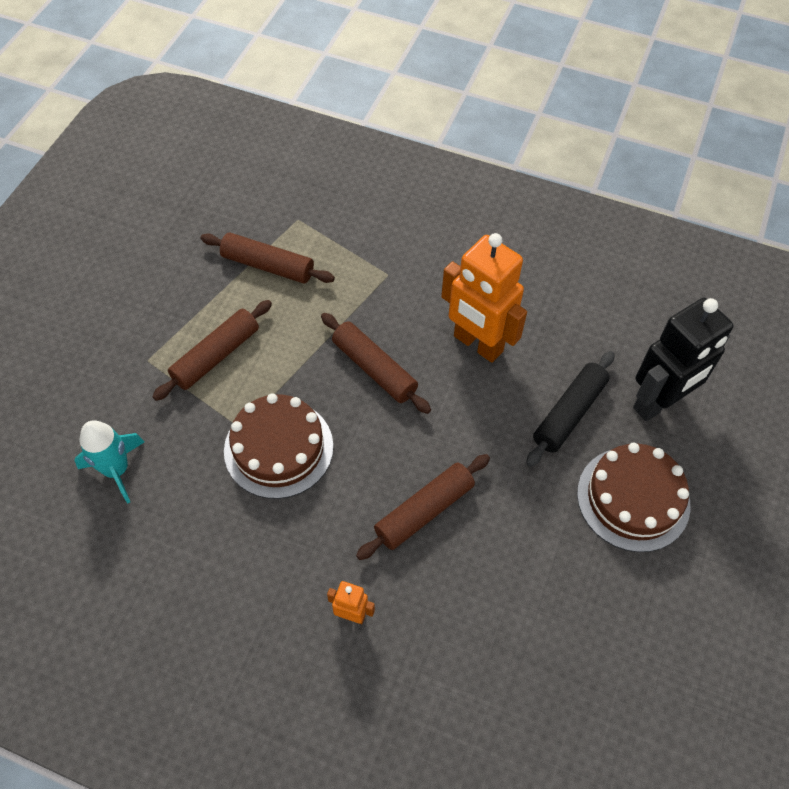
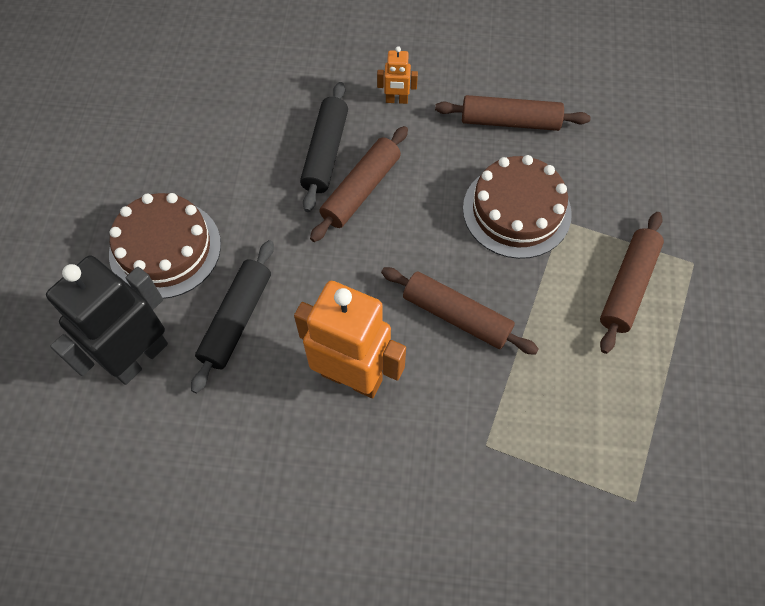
camera: 165 degrees right, 5 degrees up
(117, 470) = (650, 156): turquoise rocket -> none
(268, 265) = (635, 416): brown rolling pin -> brown rolling pin (510, 121)
(450, 566) = (325, 153): none -> black rolling pin

